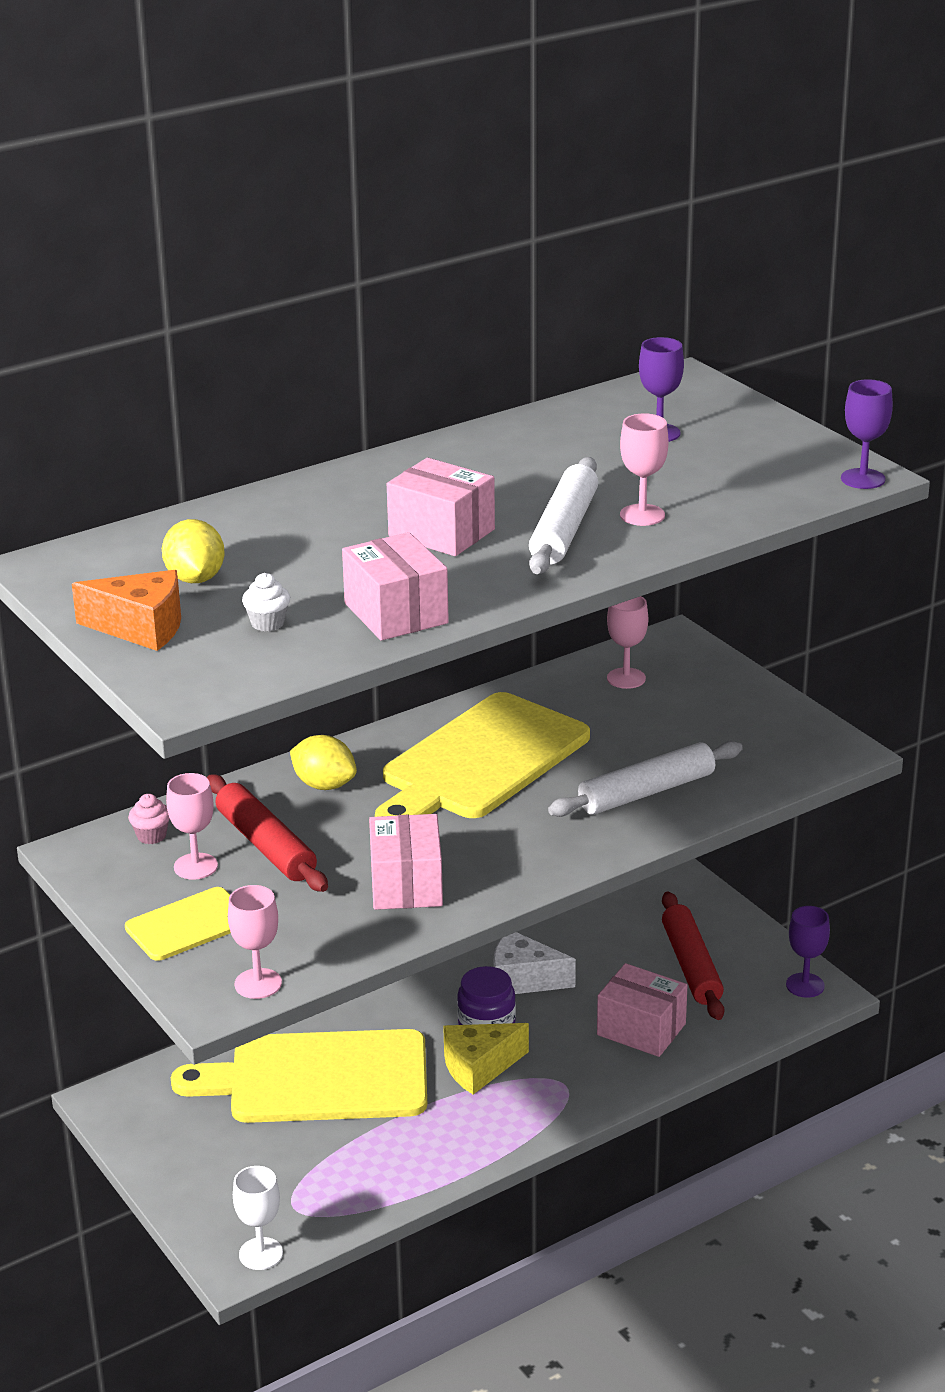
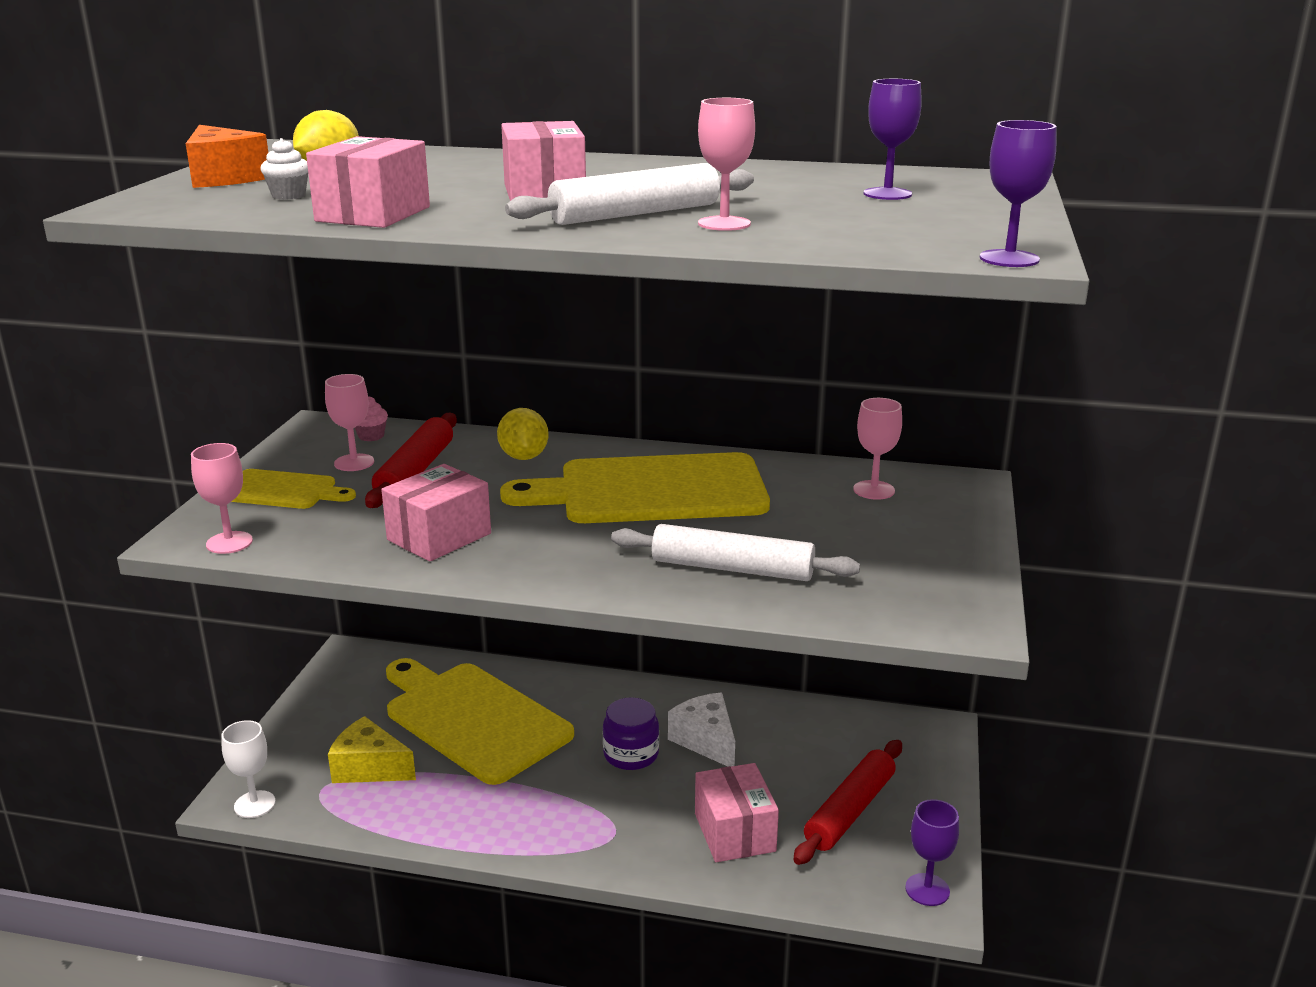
camera: 45 degrees right, 5 degrees down
(479, 1067) = (578, 780): yellow cheese -> yellow cheese (369, 768)

